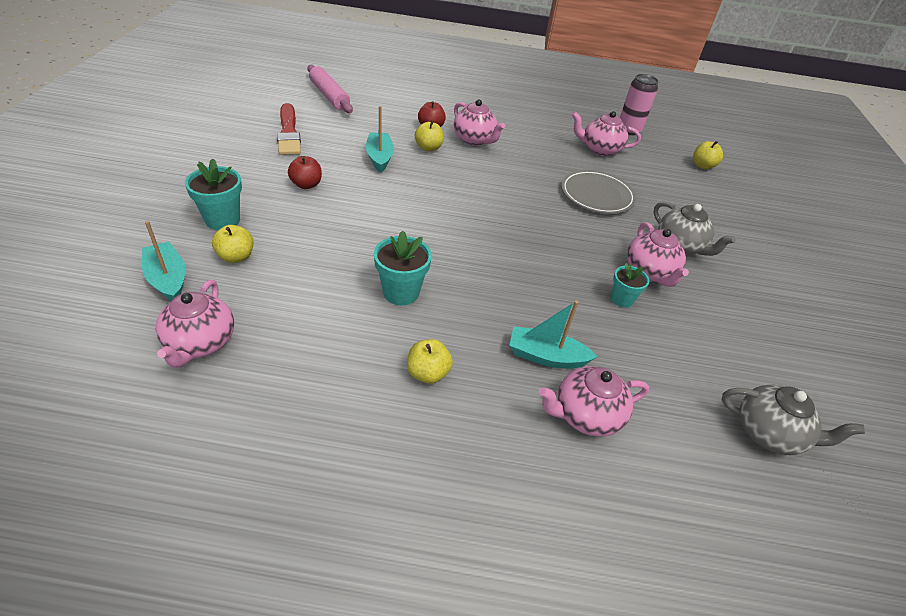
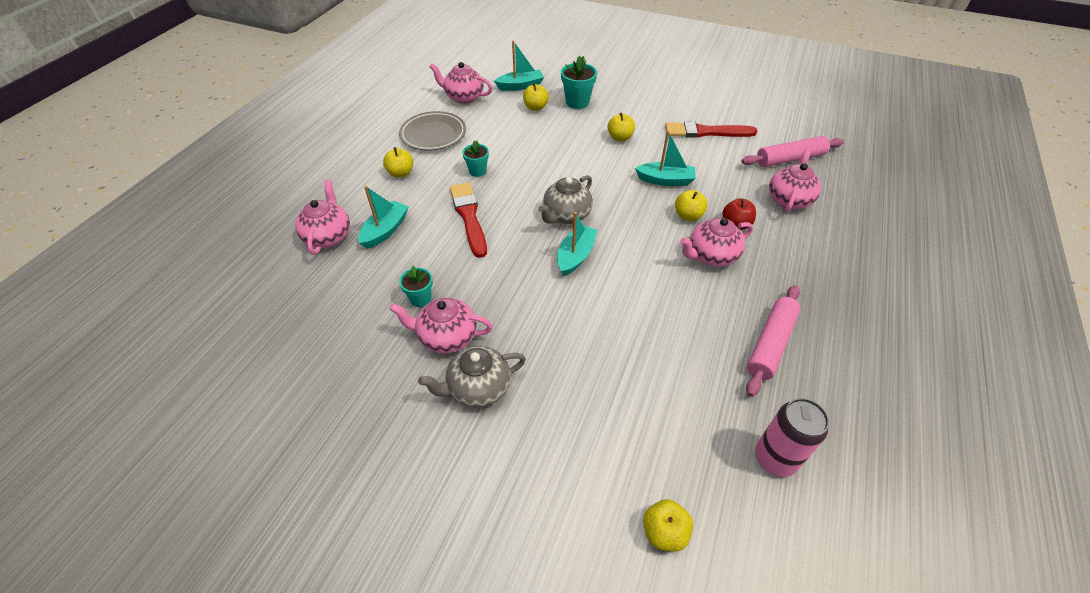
camera: 110 degrees right, 5 degrees up
(306, 185) = (620, 138): red apple -> yellow apple
(401, 292) = (477, 171): turquoise flower pot -> turquoise flower pot, size x0.64
(489, 285) = (469, 217): none -> red brush
(510, 206) = (575, 256): none -> turquoise boat
(547, 124) = (770, 344): none -> pink rolling pin
(596, 195) = (589, 340): grey plate -> grey plate (433, 134)
(600, 149) = (703, 387): pink teapot -> pink teapot (789, 199)
(769, 434) = (246, 339): grey teapot -> grey teapot (566, 215)

